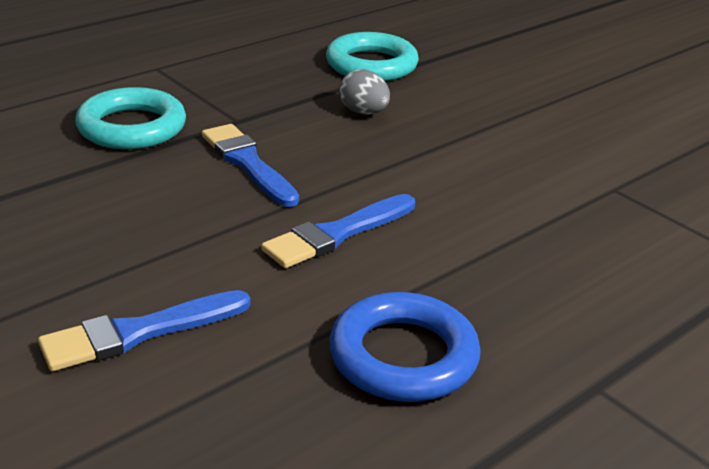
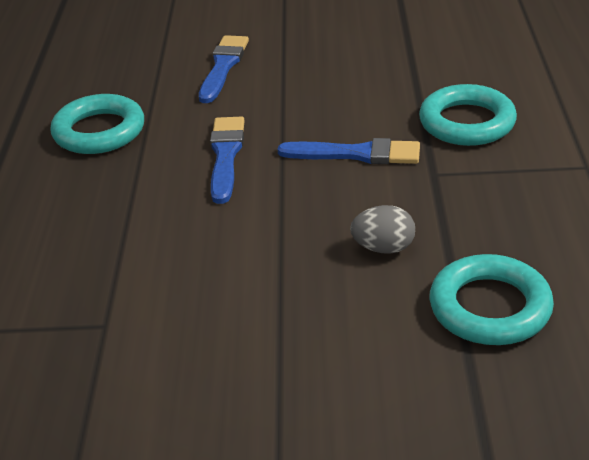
camera: 135 degrees right, 5 degrees up
(403, 356) = (99, 131): blue ring -> turquoise ring

